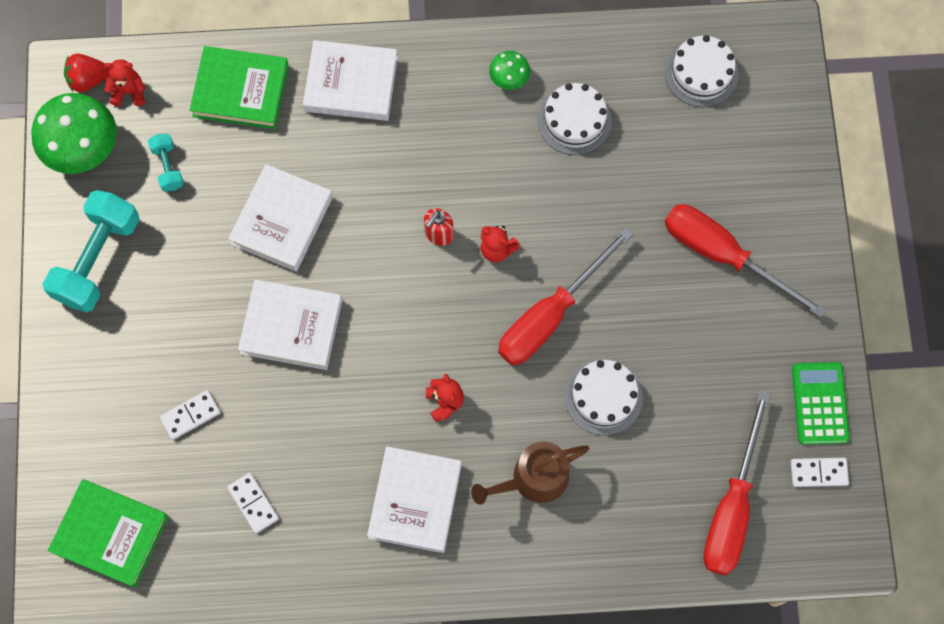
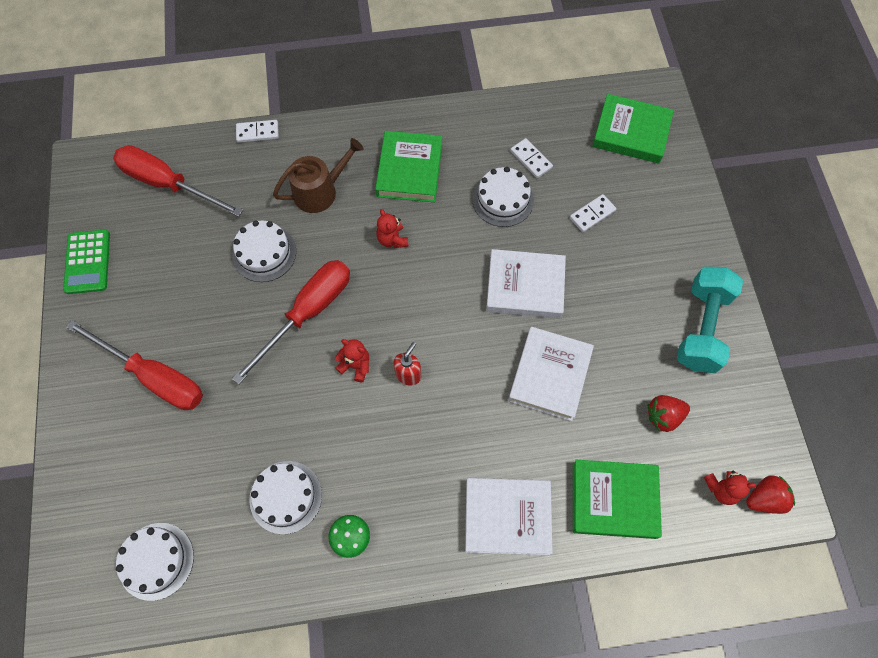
camera: 175 degrees right, 5 degrees down
(83, 148) = (747, 428): green mushroom -> none
(168, 167) = (663, 416): turquoise dumbbell -> red strawberry
(299, 446) = (503, 200): none -> white cake
(415, 501) = (409, 170): white book -> green book
(731, 507) = (168, 184): red screwdriver -> red screwdriver turned 75 degrees counterclockwise
(818, 473) = (97, 212): white domino -> white domino (257, 132)

